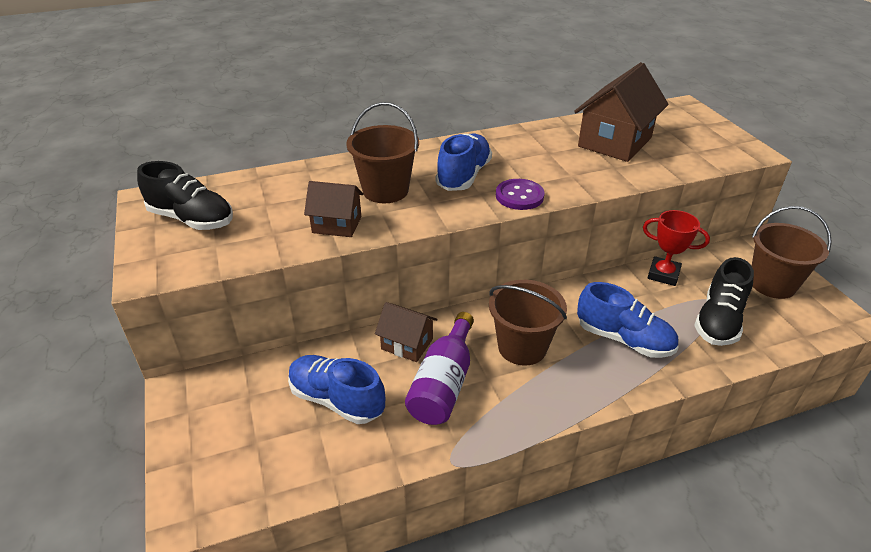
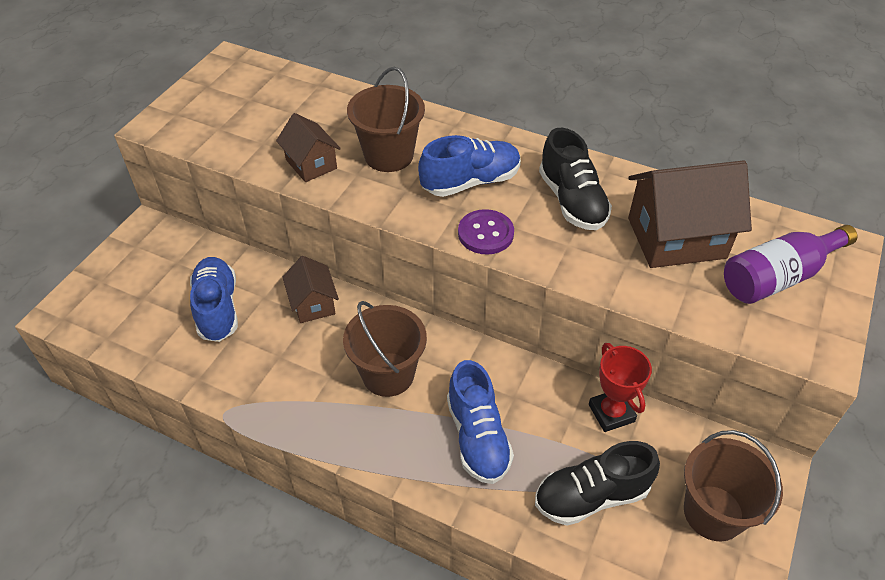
camera: 45 degrees right, 10 degrees up
(192, 219) = (232, 96): black shoe -> black shoe (572, 201)
(443, 383) = (295, 354): purple bottle -> purple bottle (778, 277)

